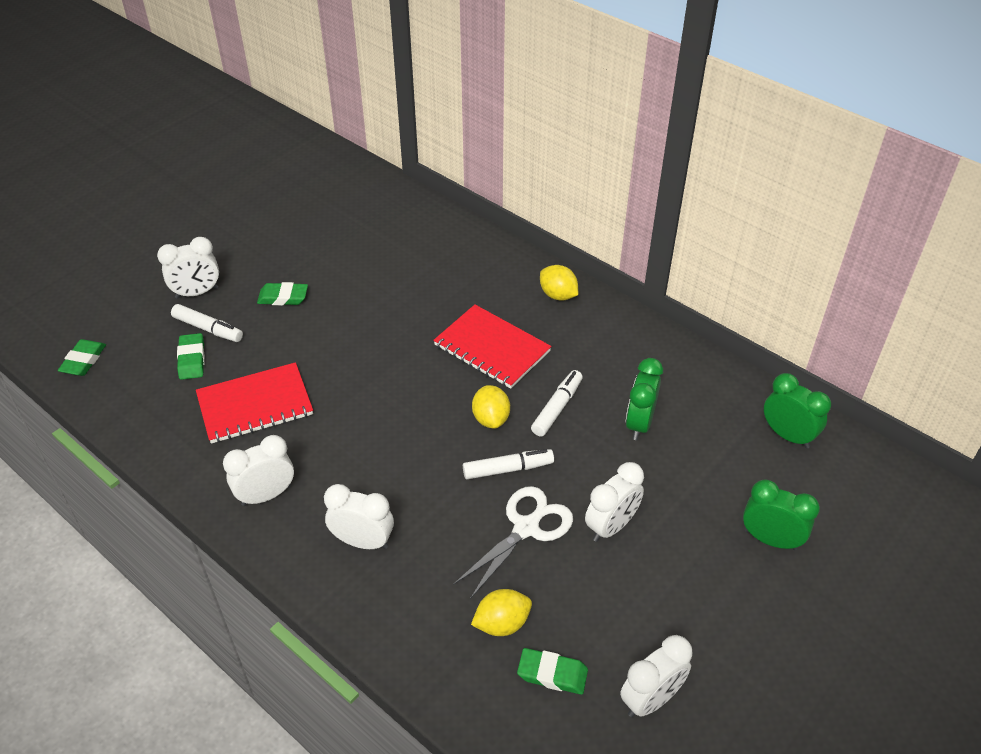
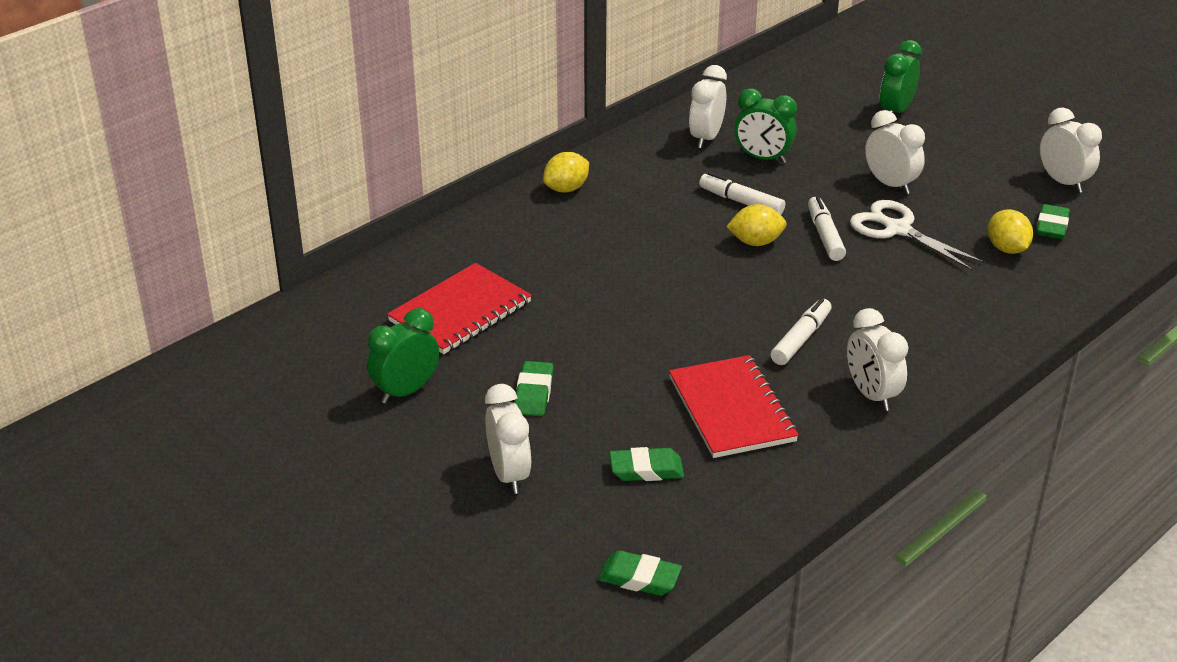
camera: 85 degrees left, 10 degrees down
(208, 329) = (587, 458): white marker -> white marker (801, 339)
(363, 541) = (926, 327): white clock -> white clock (706, 138)
(492, 348) = (648, 236): red notebook -> red notebook (460, 312)
(787, 435) = (777, 88): green clock -> green clock (406, 391)

